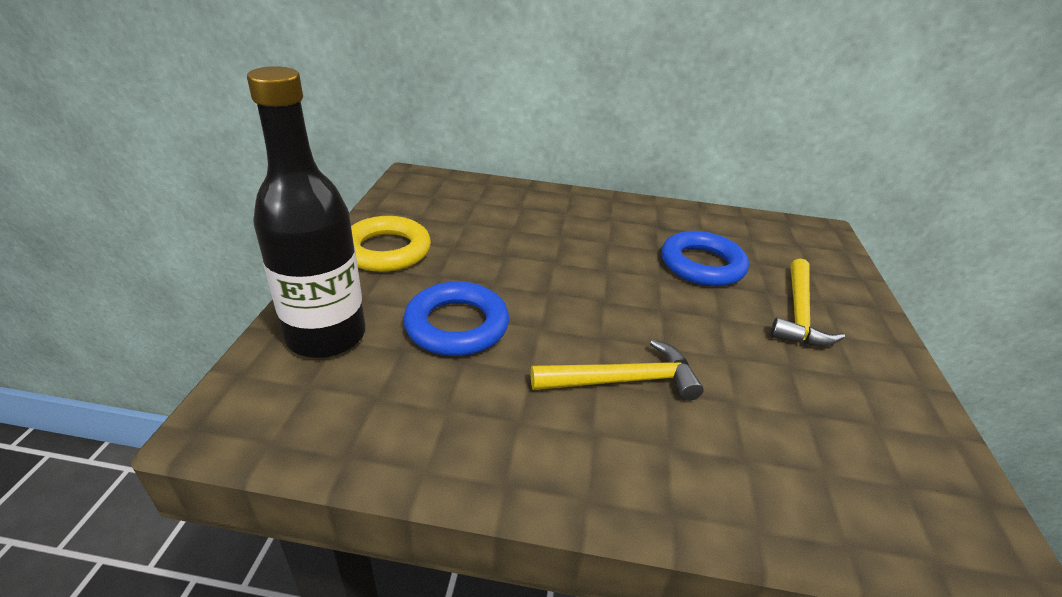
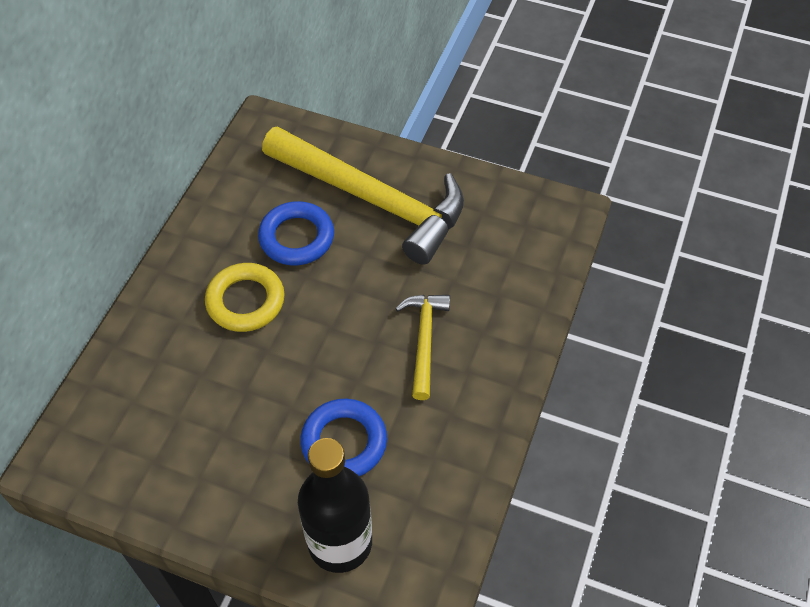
camera: 75 degrees left, 20 degrees up
(386, 250) = (216, 495): yellow ring -> yellow ring (245, 301)
(798, 313) = (373, 200): yellow hammer -> yellow hammer, size x2.03

